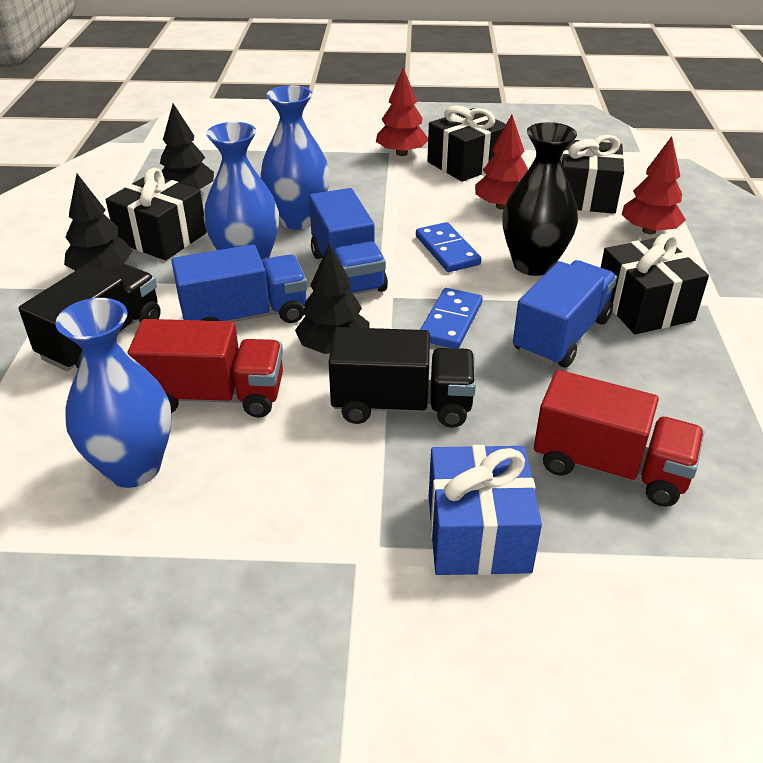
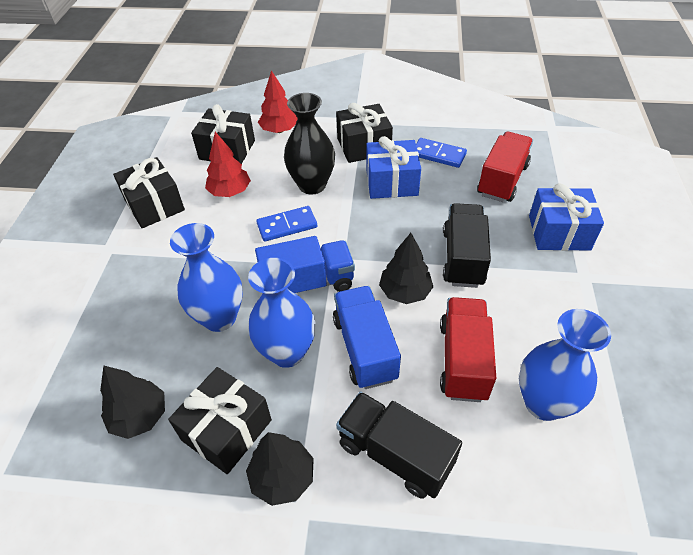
camera: 85 degrees left, 10 degrees up
(401, 153) = (118, 244): red tree -> none
(450, 321) = (376, 230): blue domino -> blue domino (438, 155)
(561, 335) = (391, 182): blue truck -> blue gift

